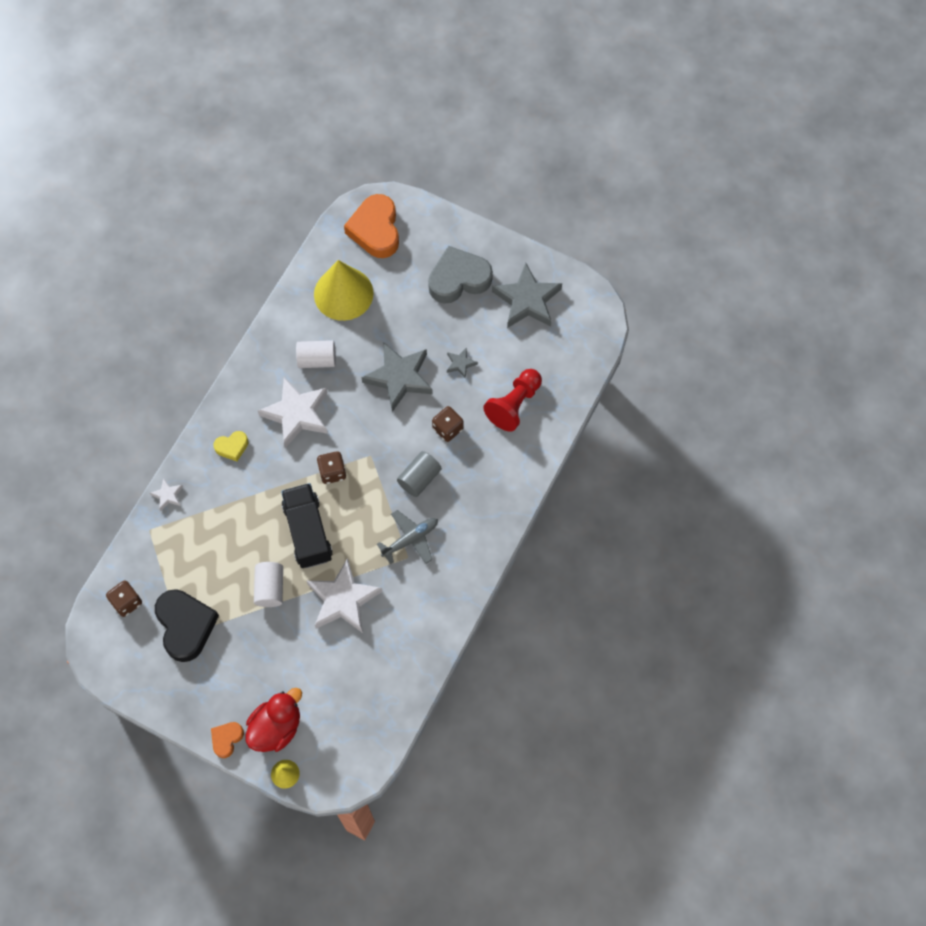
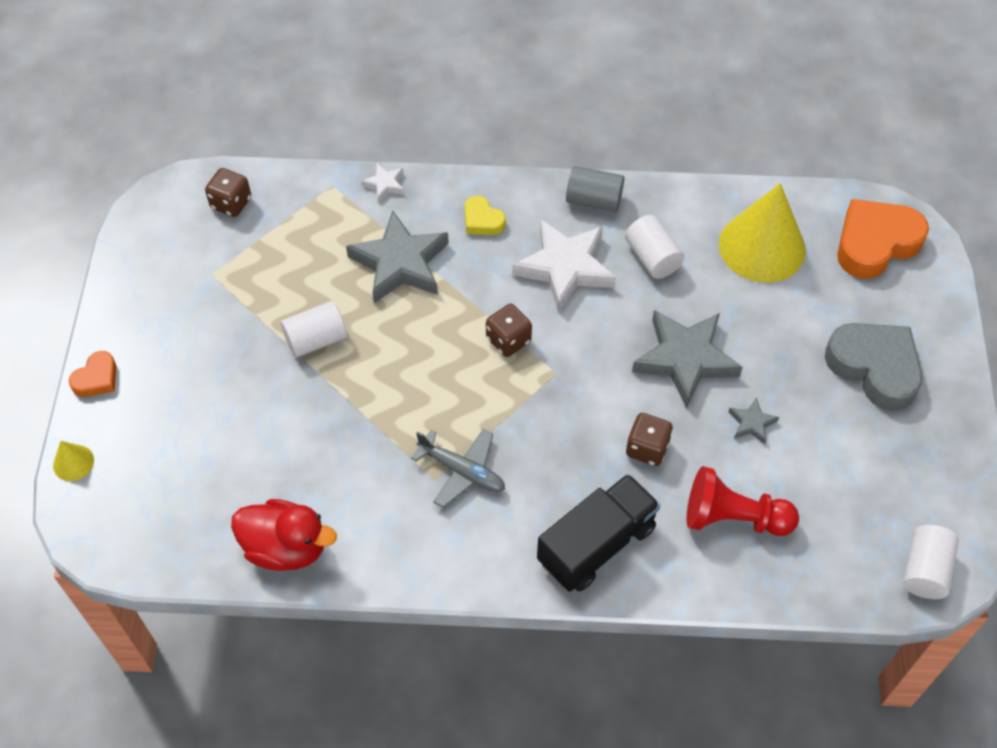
camera: 65 degrees right, 10 degrees down
(185, 626) = (227, 273): black heart -> none
(226, 739) = (97, 378): orange heart -> orange heart turned 120 degrees clockwise
(276, 727) = (133, 426): red duck -> red duck (286, 547)
(308, 532) = (412, 348): black truck -> black truck (596, 544)
(343, 599) = (338, 427): white star -> none
(419, 478) = (555, 445): grey cylinder -> grey cylinder (594, 200)
(527, 300) = (903, 466): grey star -> grey star (400, 263)
(592, 325) = (925, 570): none -> white cylinder

